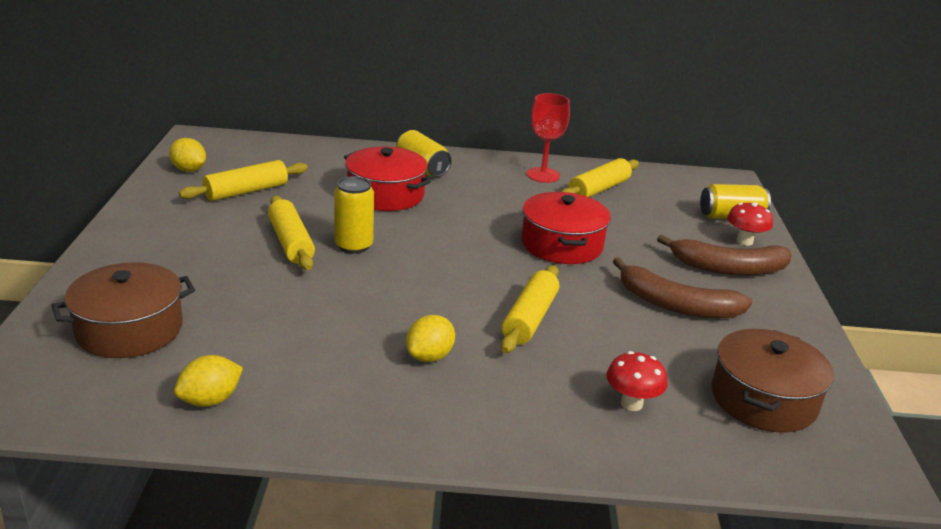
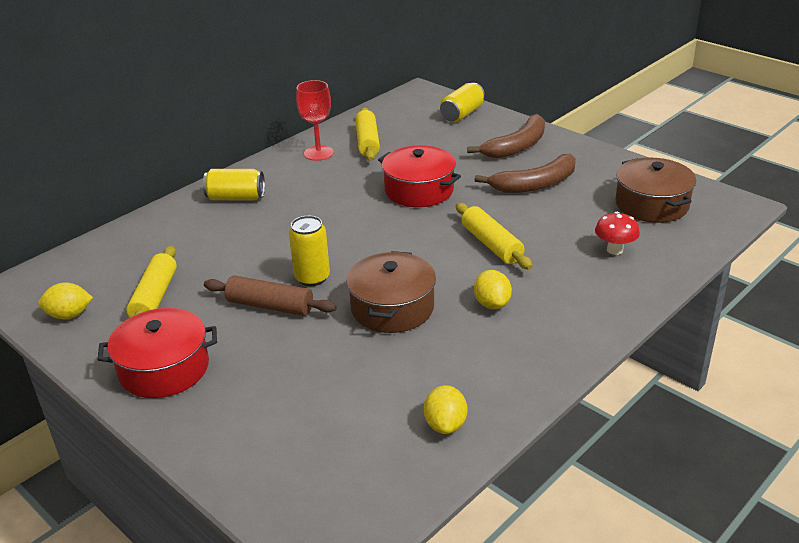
camera: 45 degrees left, 5 degrees up
(129, 329) = (304, 436): brown pot -> brown pot (392, 308)
(291, 242) = (270, 306): yellow rolling pin -> brown rolling pin
(386, 194) = (255, 231): red pot -> red pot (164, 368)
(744, 241) = (495, 125): red mushroom -> none

